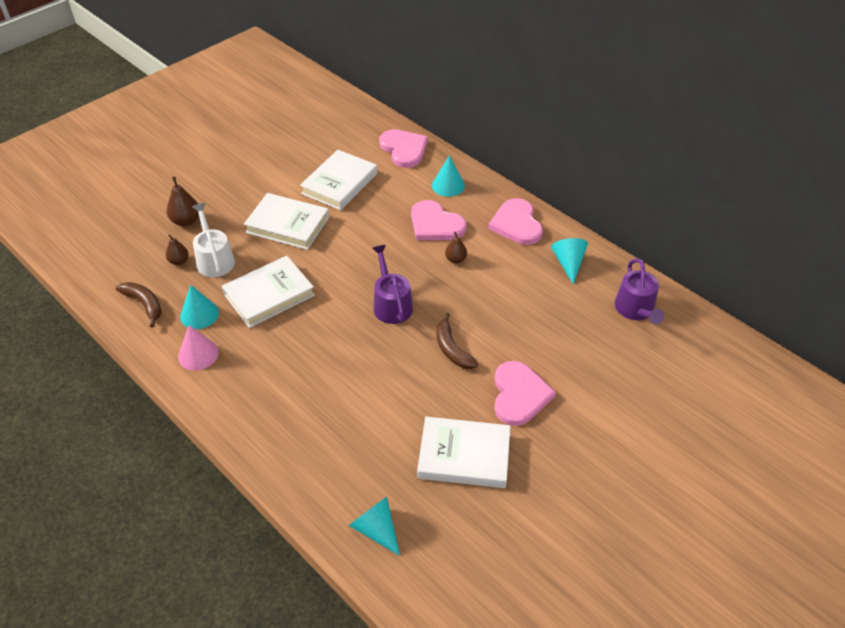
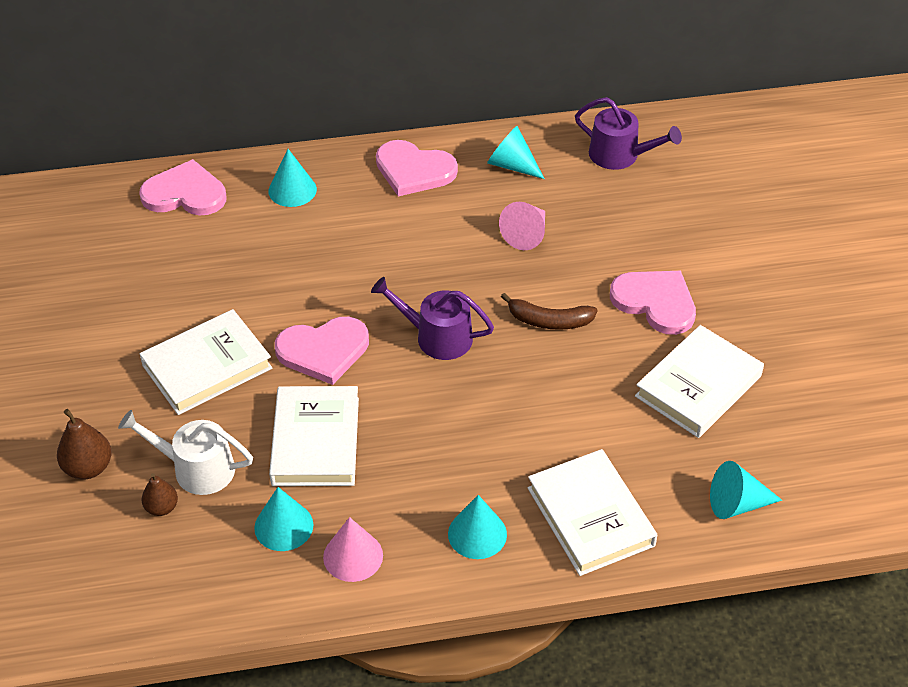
camera: 55 degrees left, 0 degrees up
(144, 304) = (209, 578): brown banana -> none
(252, 402) = (477, 534): none -> turquoise cone
(339, 183) = (183, 282): white book -> white book (590, 516)
(435, 224) = (346, 235): pink heart -> pink heart (323, 351)
(455, 259) = (419, 248): brown pear -> none
(515, 301) = (526, 234): none -> pink cone

